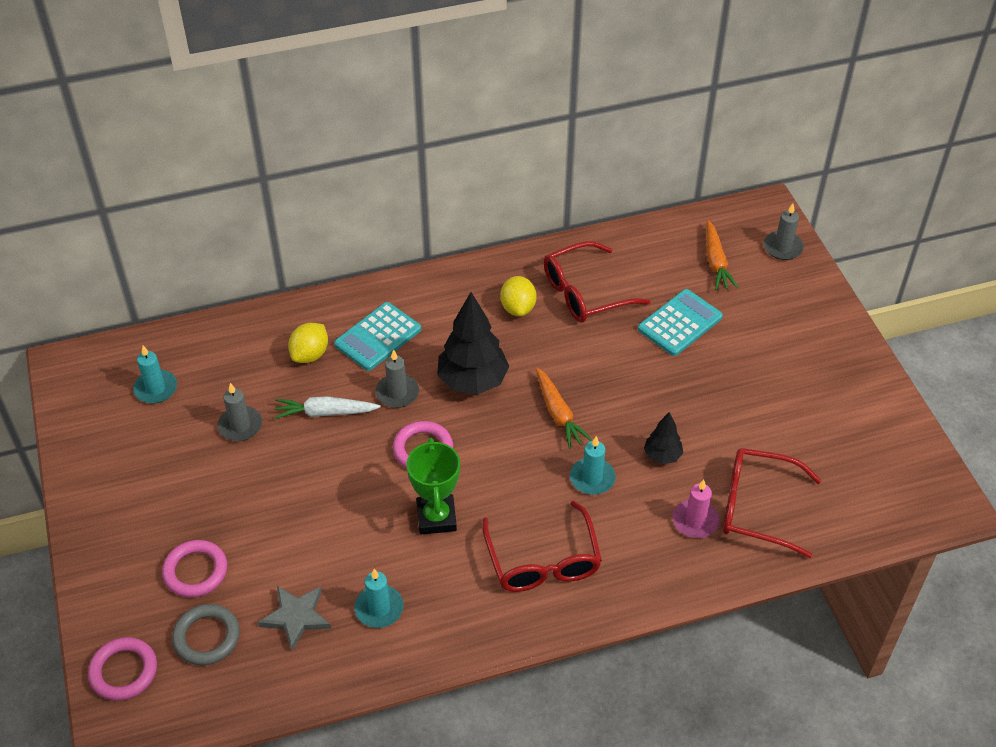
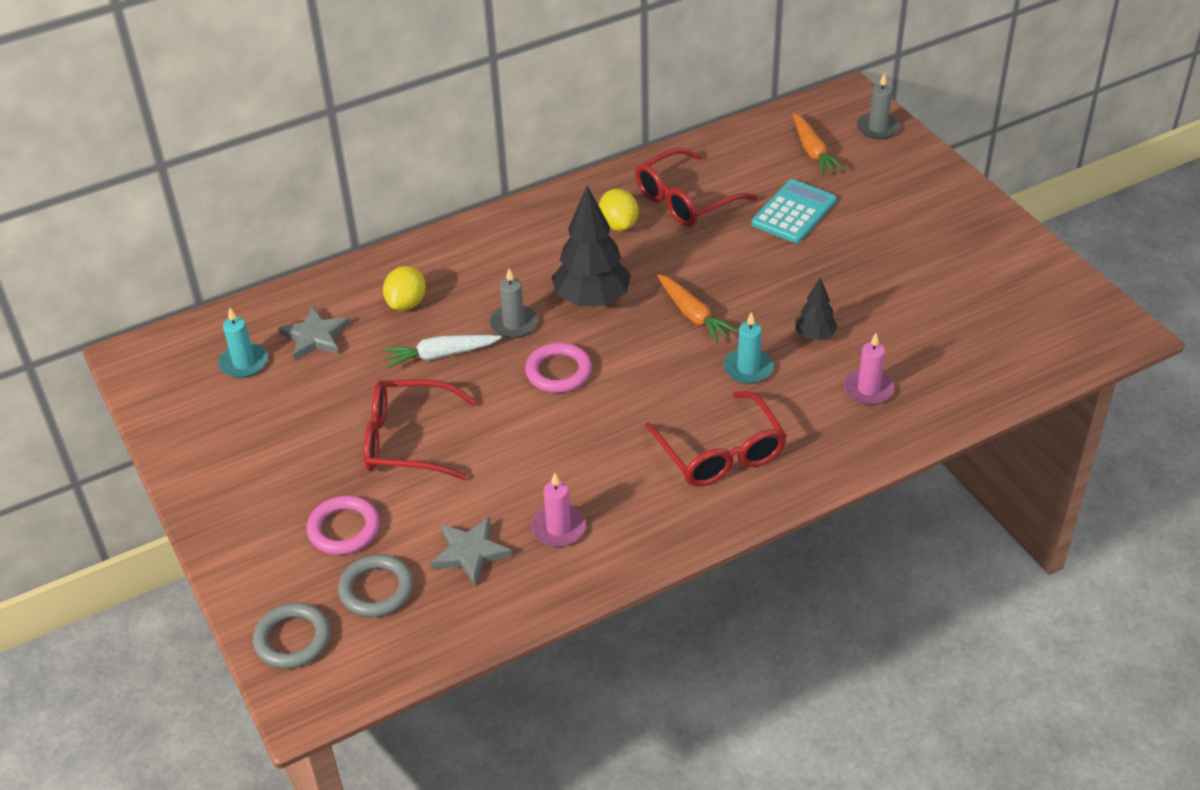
camera: 10 degrees left, 5 degrees down
(123, 671) = (292, 639): pink ring -> grey ring
(223, 374) = (315, 337): none -> grey star
(240, 426) = (350, 383): grey candle -> none
(378, 337) = (476, 275): turquoise calculator -> none
(379, 608) = (558, 528): turquoise candle -> pink candle
(436, 517) = (593, 433): green trophy -> none
(757, 507) = (928, 366): red glasses -> red glasses (408, 440)

